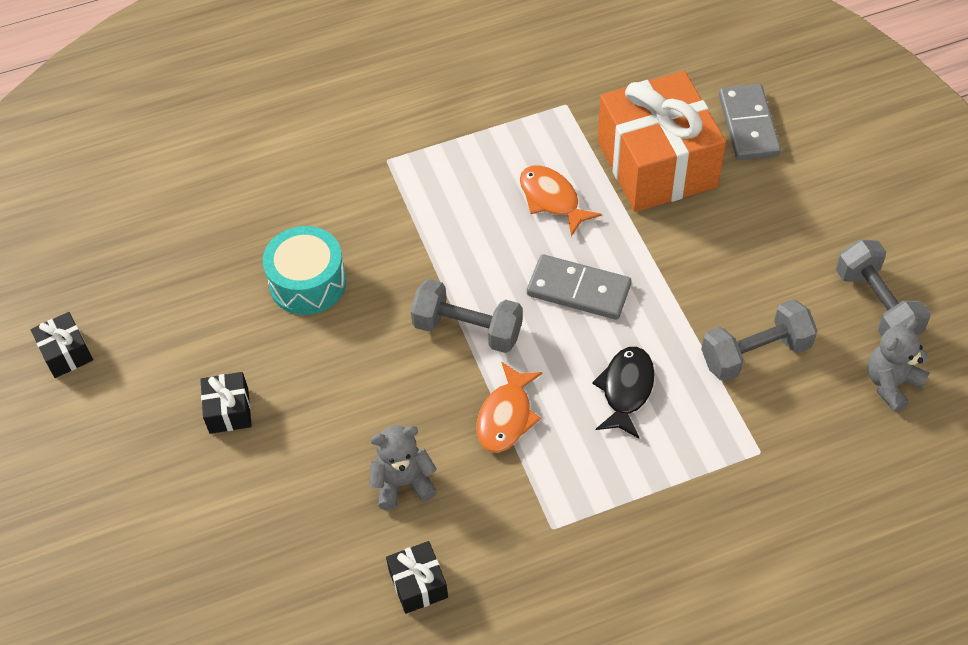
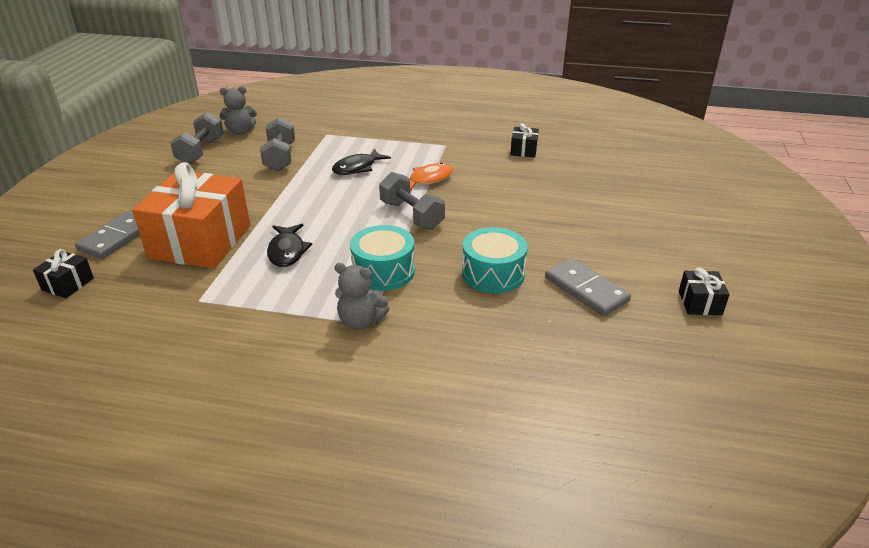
camera: 150 degrees left, 20 degrees down
(228, 411) = (588, 234): black gift -> black gift (68, 284)
(403, 483) = (504, 177): grey teddy bear -> grey teddy bear (360, 321)
(425, 226) = (383, 271): none -> turquoise drum
(552, 199) = (287, 251): orange fish -> black fish
(579, 290) = (330, 207): grey domino -> grey domino (586, 290)
(755, 354) = (280, 157): grey dumbbell -> grey dumbbell turned 75 degrees clockwise

